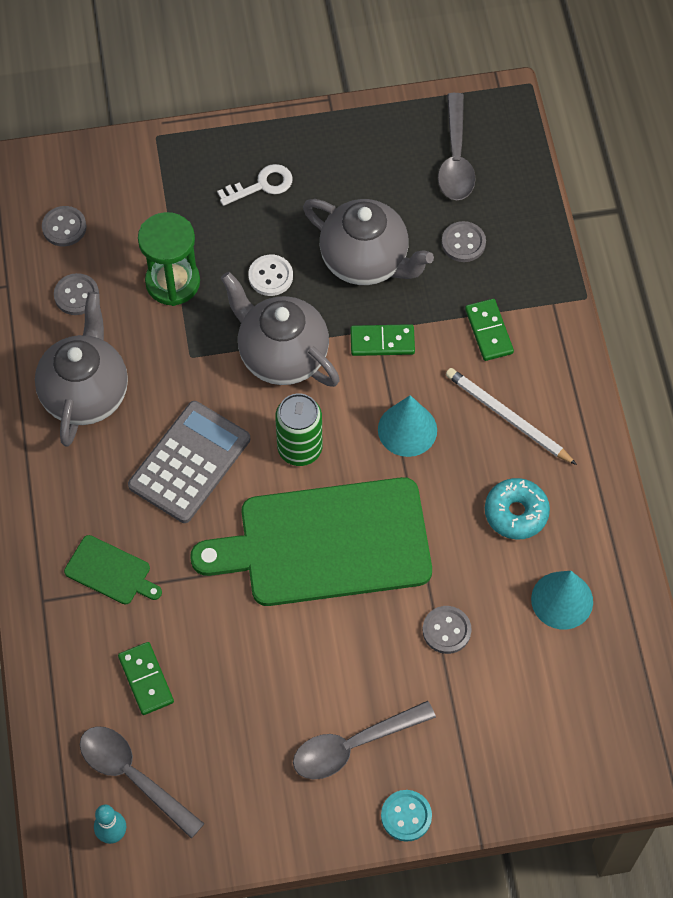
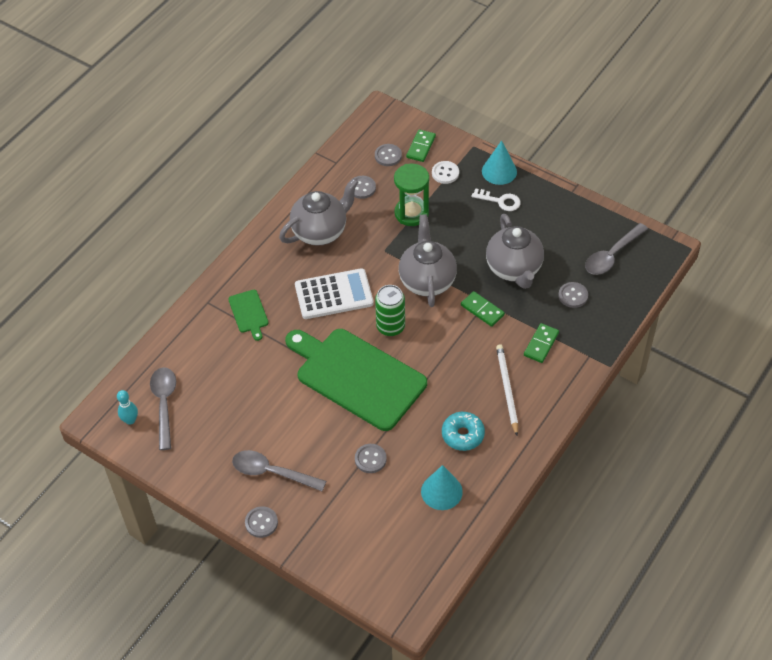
camera: 45 degrees right, 10 degrees down
(146, 679) = (214, 369): green domino -> green domino (421, 147)
(190, 462) = (334, 294): grey calculator -> white calculator
(270, 276) = (460, 243): white button -> white button (445, 173)
(406, 816) = (261, 523): turquoise button -> grey button
(407, 429) = (451, 357): turquoise cone -> turquoise cone (499, 171)

